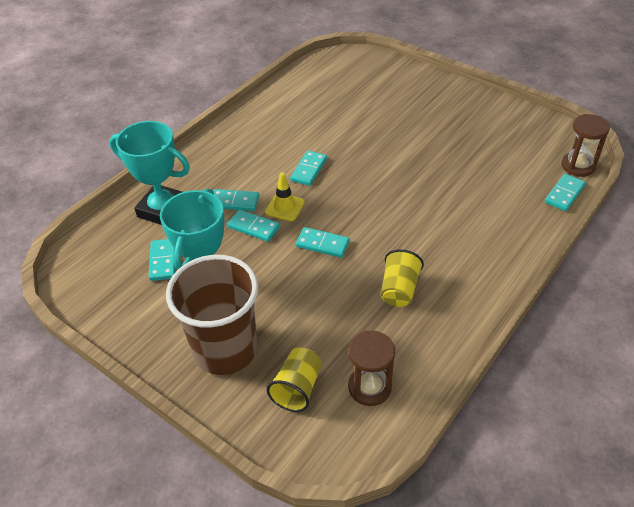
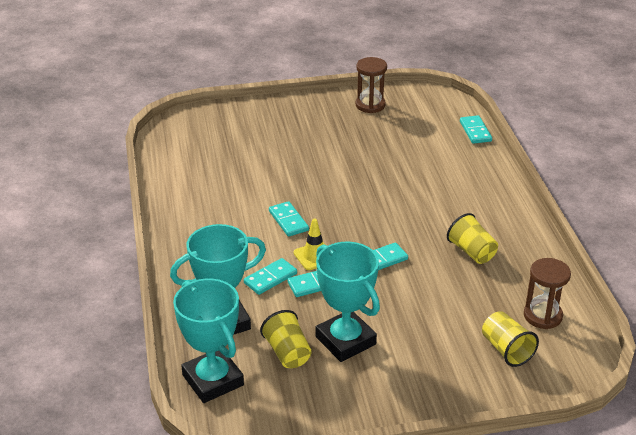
camera: 50 degrees left, 10 degrees down
(99, 243) = (213, 380): none -> turquoise trophy
(163, 261) = (287, 353): turquoise domino -> yellow cup
(225, 349) = (428, 367): brown cup -> none
(578, 166) = (457, 109): brown hourglass -> brown hourglass (370, 105)

